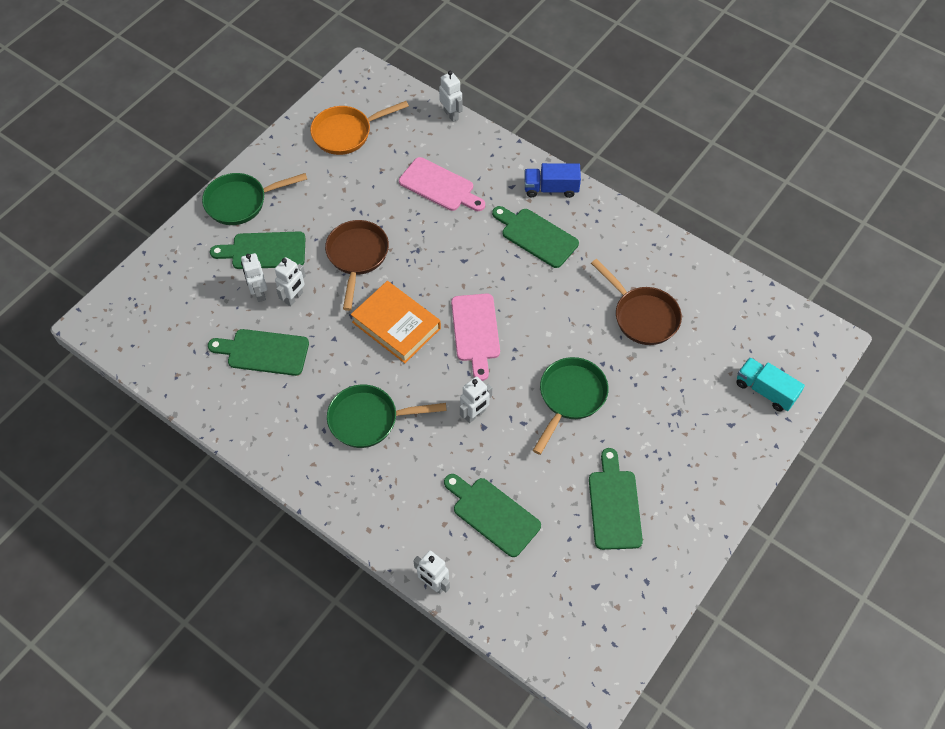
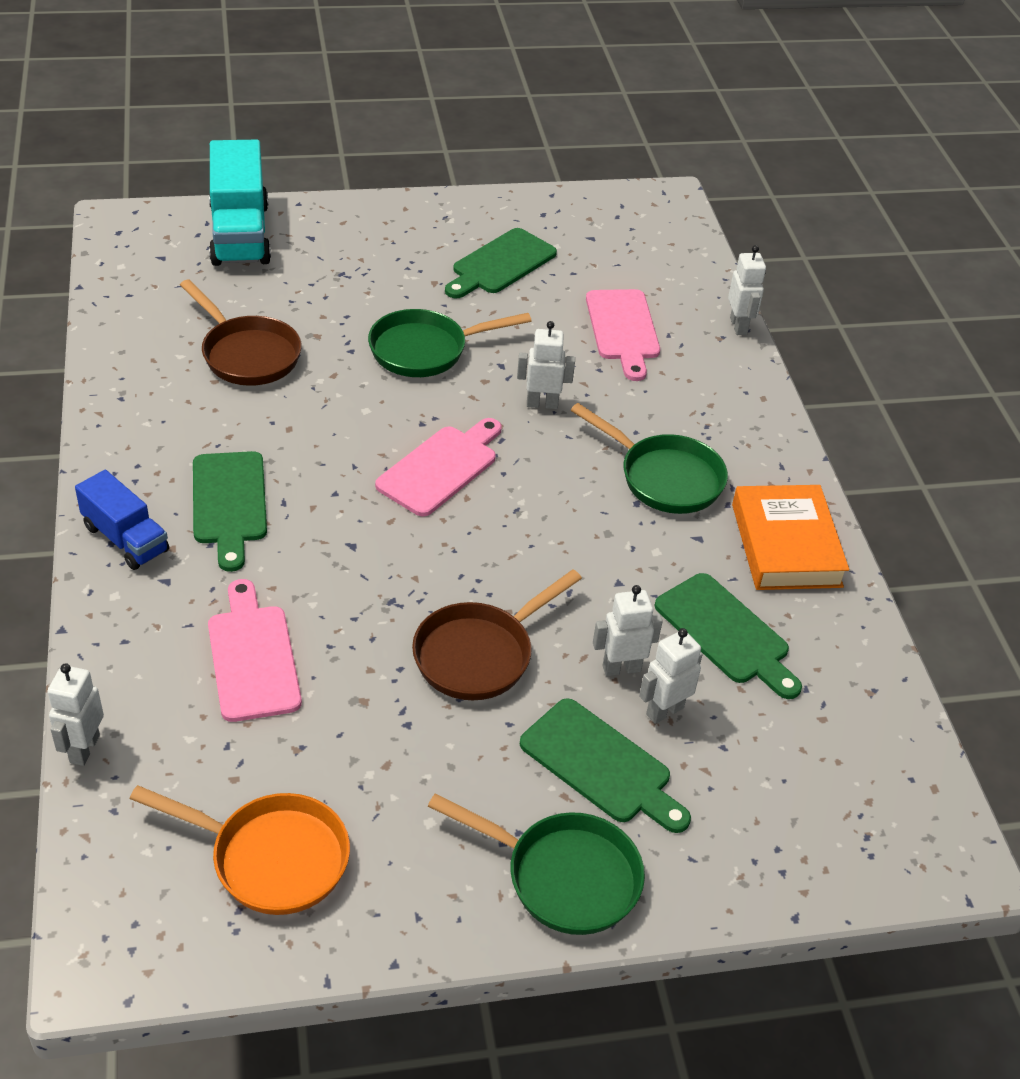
camera: 140 degrees left, 15 degrees down
(259, 293) = (664, 711): white robot -> white robot turned 150 degrees counterclockwise
(396, 325) = (525, 540): orange book -> orange book (786, 545)
(493, 514) = (623, 329): green cutting board -> pink cutting board
(642, 316) = (247, 354): brown pan -> brown pan turned 135 degrees clockwise
(765, 390) = (240, 234): turquoise truck -> turquoise truck, size x1.67

